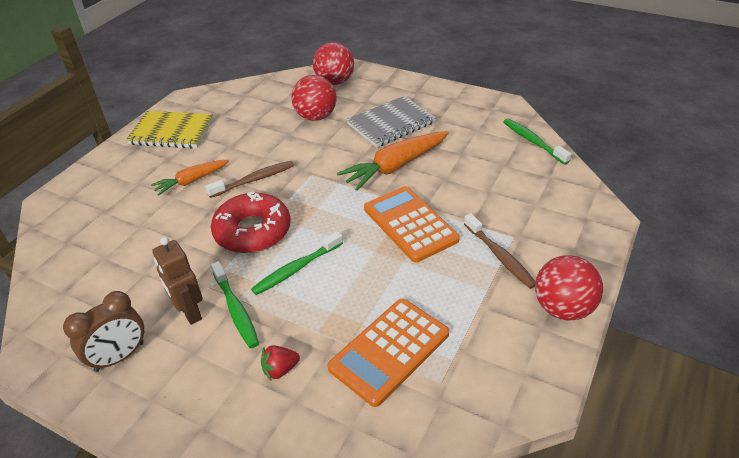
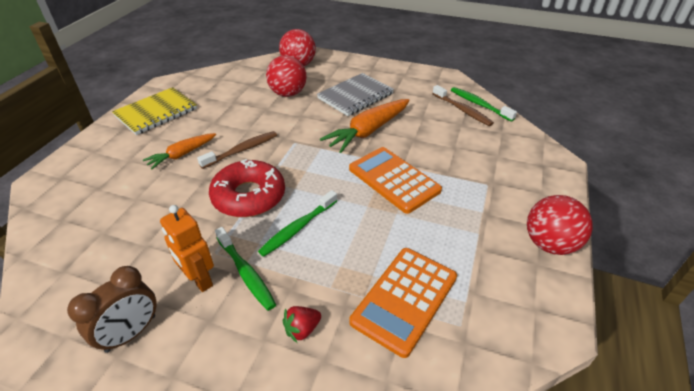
camera: 10 degrees left, 0 degrees up
(172, 132) = (156, 113): yellow notebook -> yellow notebook turned 45 degrees counterclockwise
(190, 312) = (199, 280): brown robot -> orange robot
(500, 256) = (480, 202): brown toothbrush -> brown toothbrush (462, 110)

